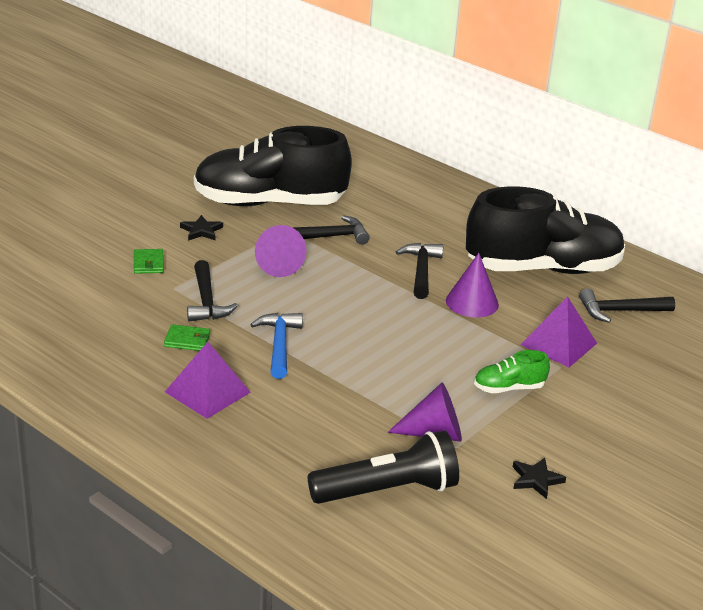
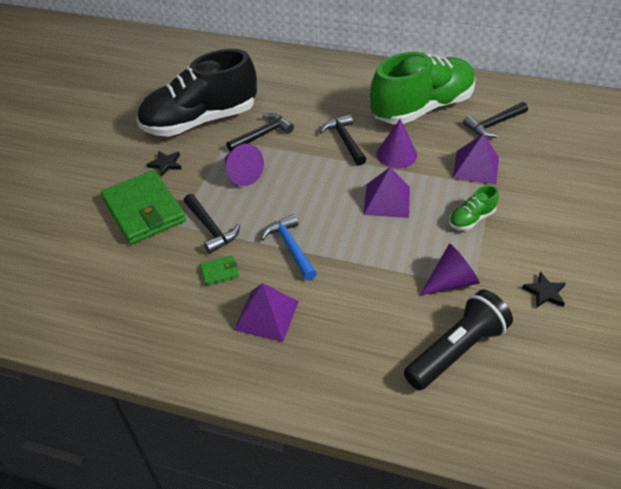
camera: 20 degrees left, 15 degrees up
(148, 263) = (144, 210): green wallet -> green wallet, size x2.45
(423, 340) = (387, 200): none -> purple pyramid
(542, 269) = (422, 108): black shoe -> green shoe

